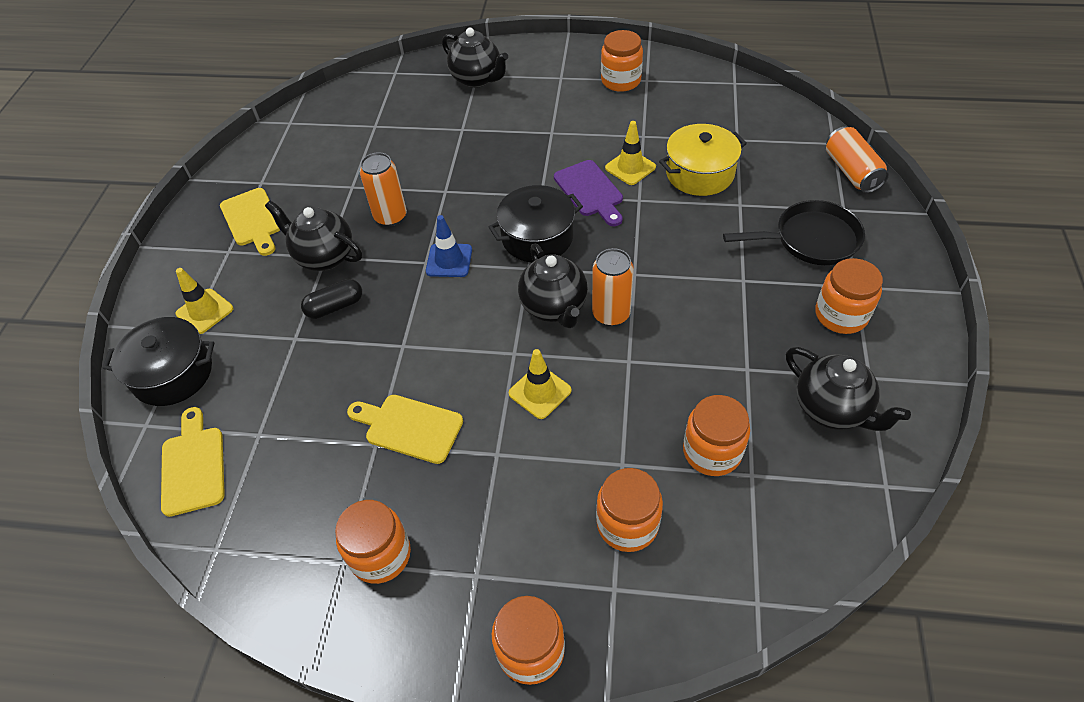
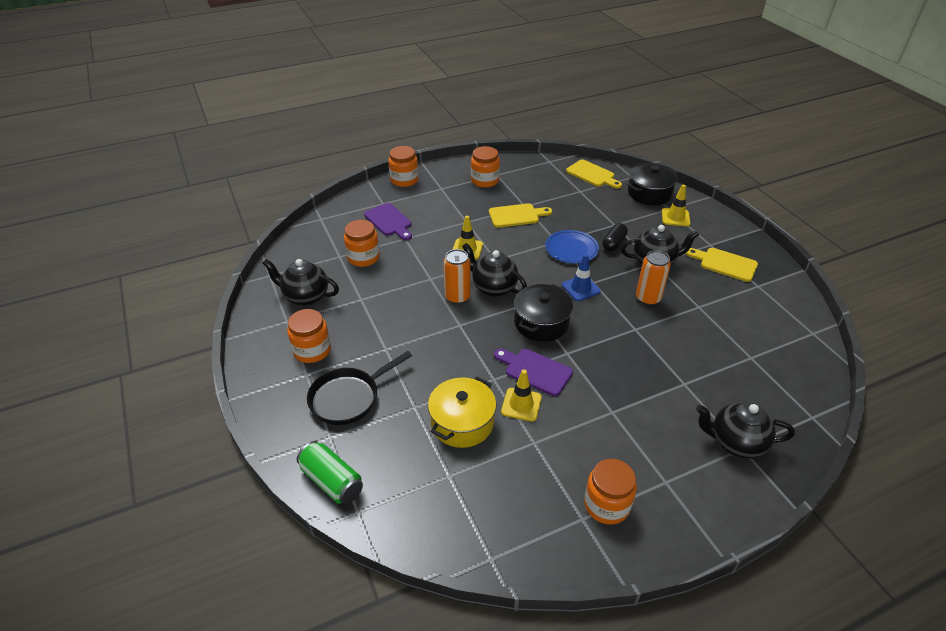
camera: 145 degrees right, 10 degrees down
(398, 323) = (571, 249): none -> blue plate
(627, 524) = (389, 221): orange jar -> purple cutting board
(851, 172) = (332, 481): orange can -> green can

